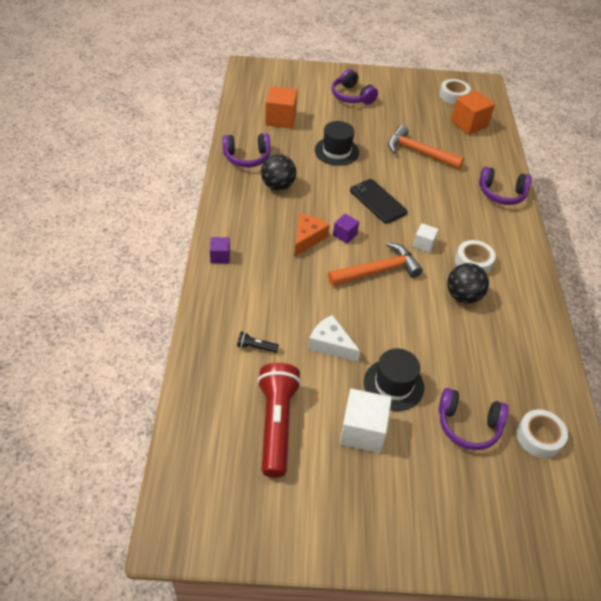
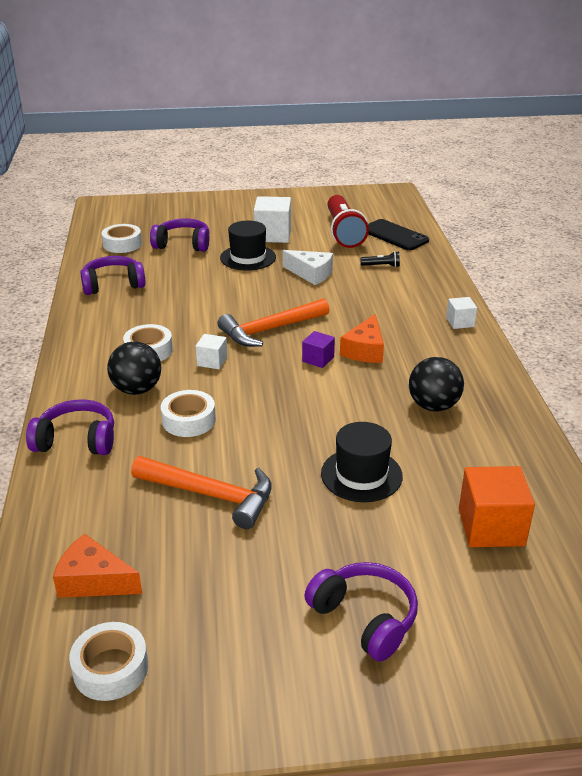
camera: 175 degrees right, 15 degrees down
(220, 256) = (460, 322): purple cube -> white cube
(247, 157) = (505, 442): purple headphones -> purple headphones (113, 285)
(378, 201) = (278, 404): black phone -> black phone (394, 235)
(435, 198) = (189, 420): none -> white tape
(463, 296) = (169, 319): black ball -> black ball (137, 389)
(469, 124) = (94, 580): orange cube -> orange cheese

